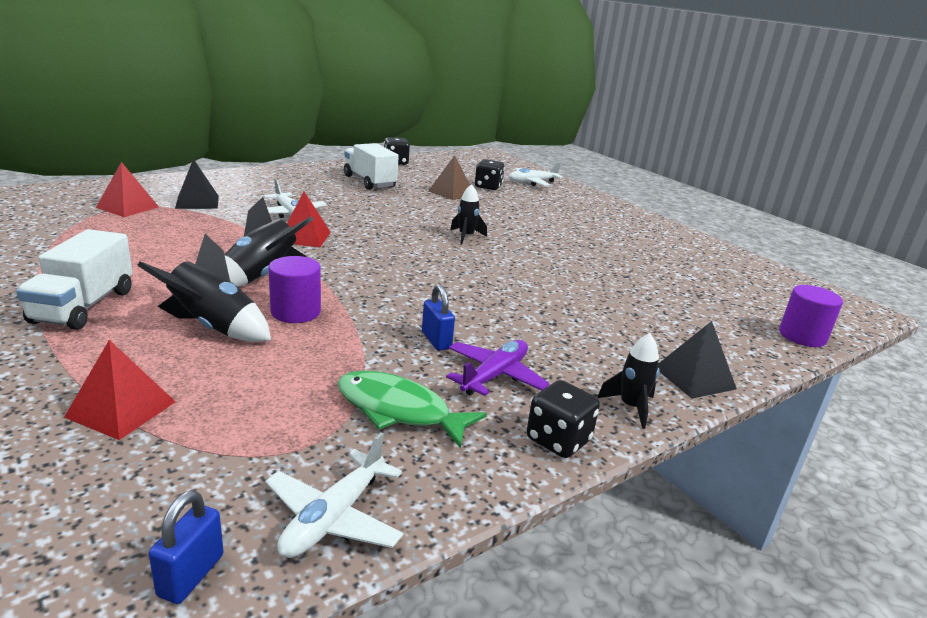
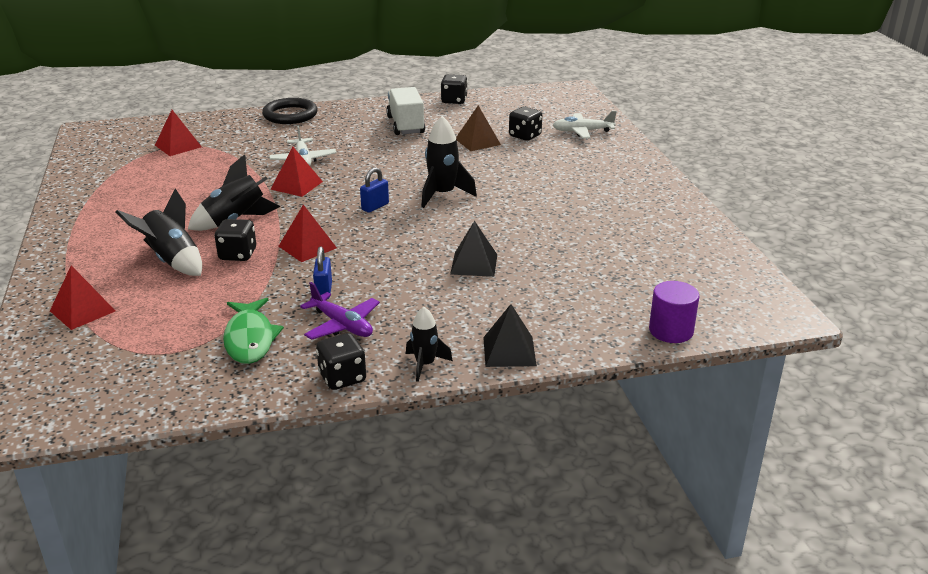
camera: 25 degrees right, 5 degrees up
(83, 306) = (100, 234): white truck -> none
(191, 575) = (65, 408): blue padlock -> blue padlock (375, 207)
(197, 202) = (235, 143): black pyramid -> black pyramid (474, 264)
(240, 176) = (290, 115): none -> black ring
(295, 312) = (238, 254): purple cylinder -> black dice
(334, 517) = (157, 396): white plane -> none
(373, 296) = (307, 247): none -> red pyramid
(398, 410) = (250, 339): green fish -> green fish turned 150 degrees counterclockwise
(466, 236) = (443, 195): black rocket -> black rocket, size x1.61
(494, 376) = (342, 325): purple plane -> purple plane turned 75 degrees clockwise

